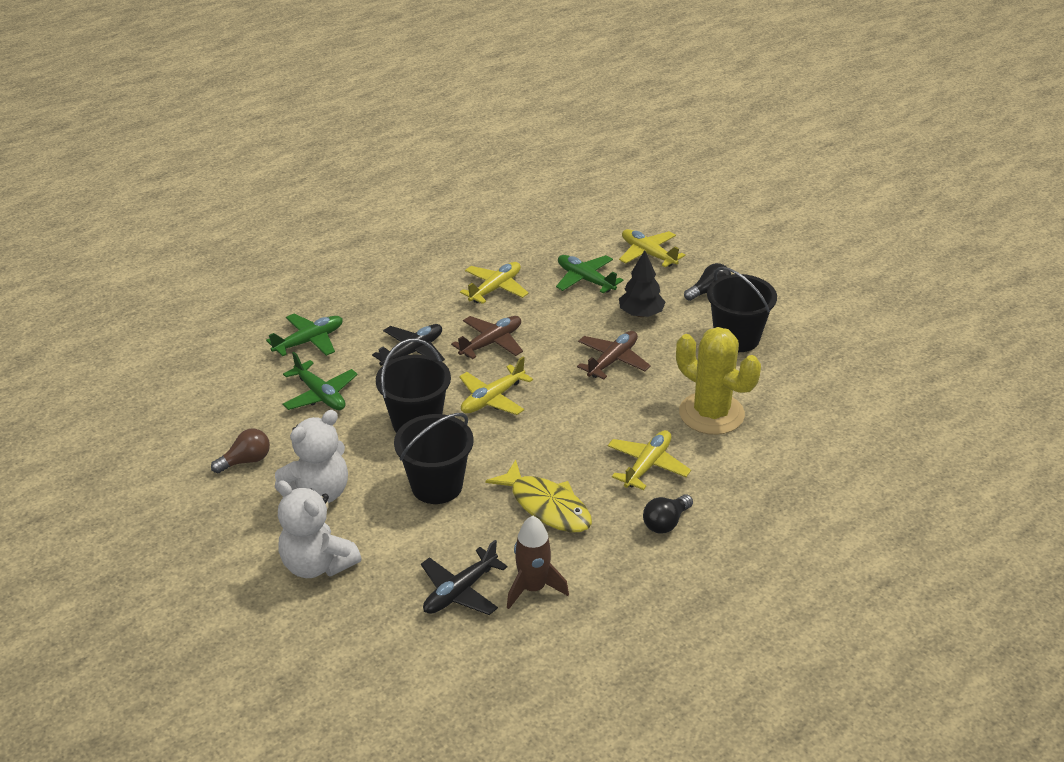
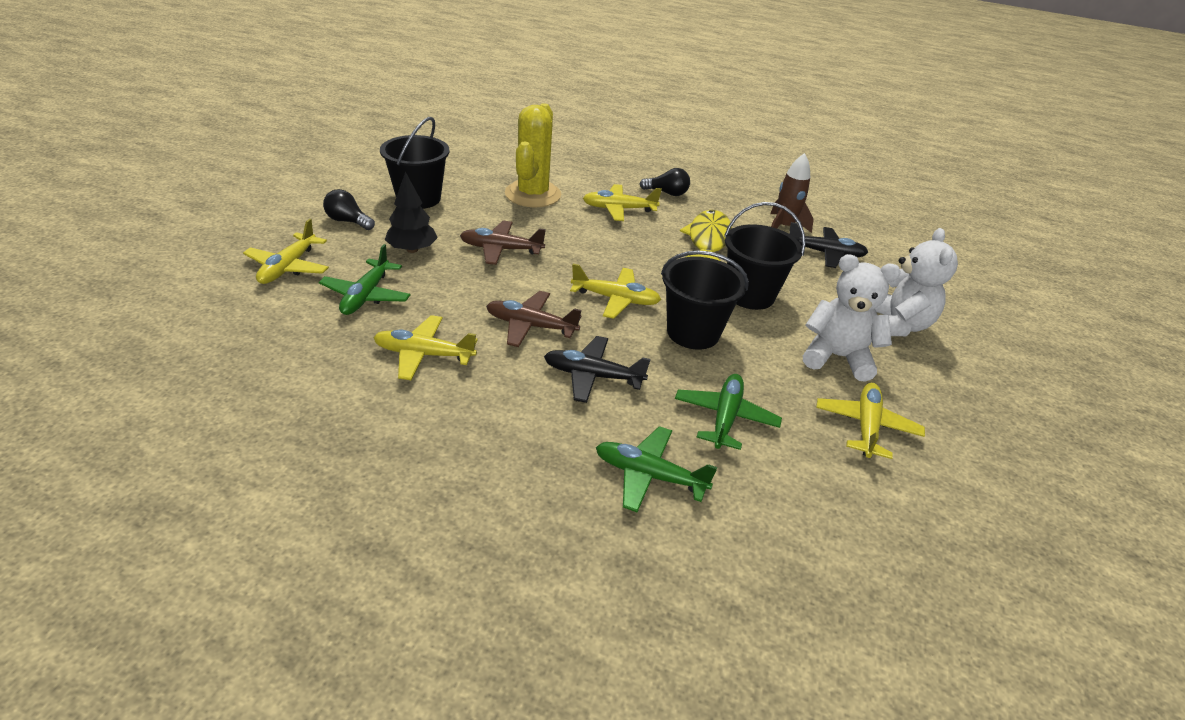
camera: 125 degrees left, 0 degrees up
(246, 461) = (866, 426): brown light bulb -> yellow plane

